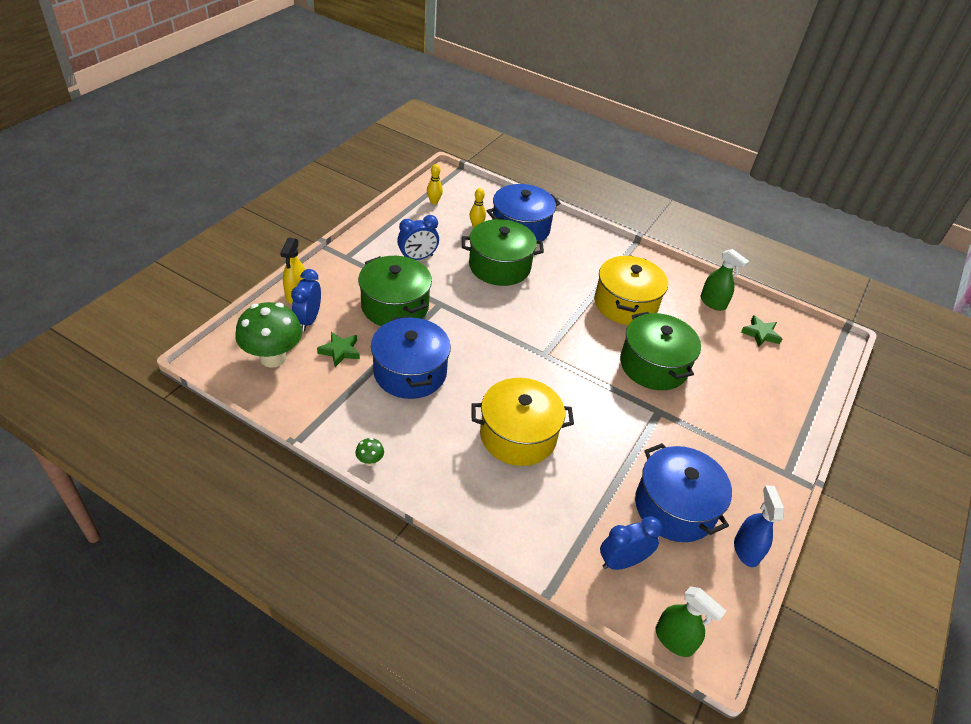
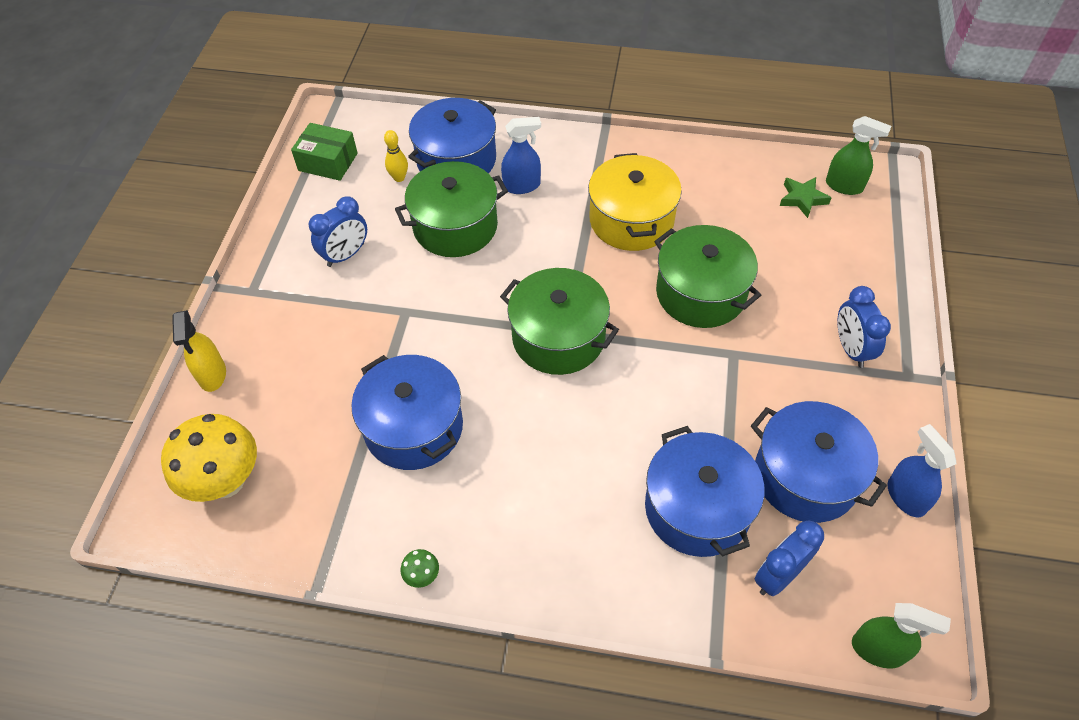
camera: 15 degrees left, 10 degrees up
(273, 357) = (226, 481): green mushroom -> yellow mushroom
(308, 320) = (246, 406): blue clock -> blue clock (851, 349)
(340, 351) = (310, 435): green star -> none
(395, 306) = (350, 339): green pot -> green pot (558, 337)
(434, 201) = (328, 162): yellow bowling pin -> green box
(518, 435) = (585, 459): yellow pot -> none
(558, 258) = (522, 186): none -> blue spray bottle
(583, 496) = (697, 508): none -> blue pot
(713, 303) = (731, 177): green spray bottle -> green spray bottle (844, 186)

